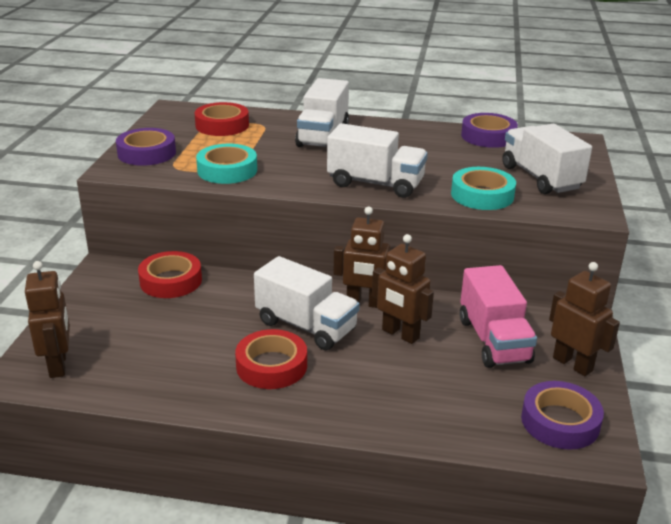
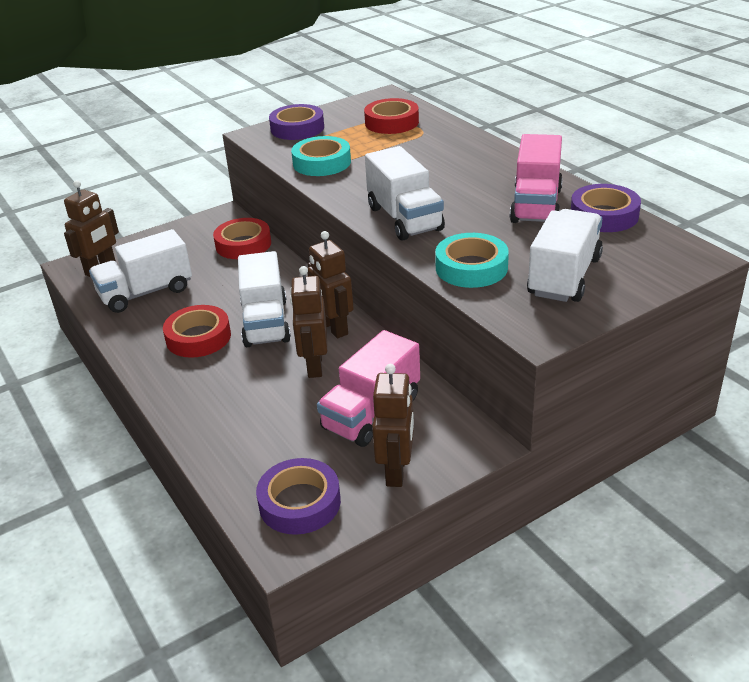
camera: 50 degrees right, 5 degrees up
(323, 136) = (450, 159): white truck -> white truck (146, 292)
(439, 145) = (536, 205): none -> pink truck

